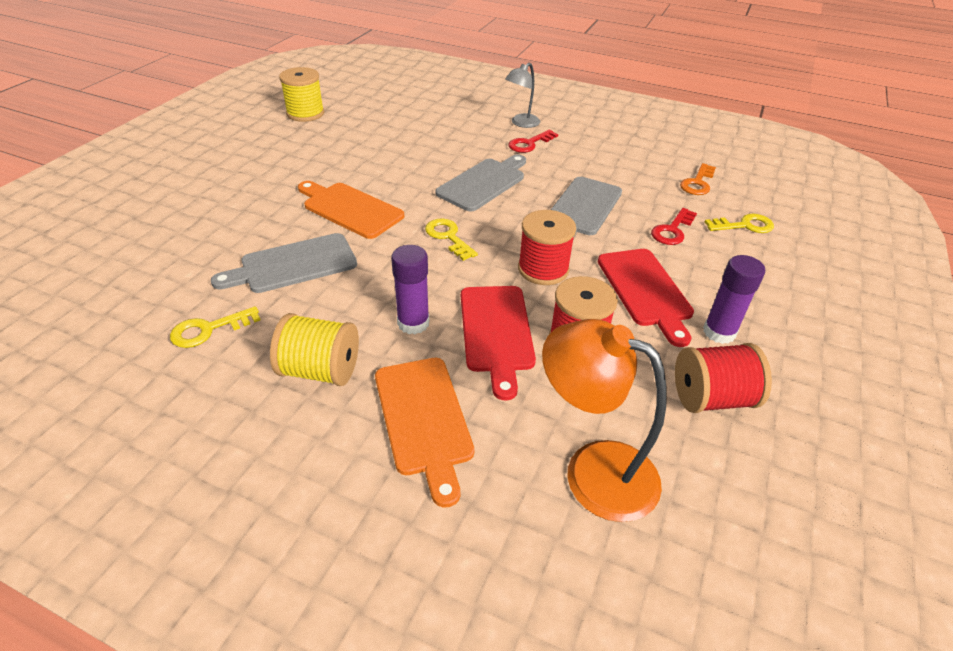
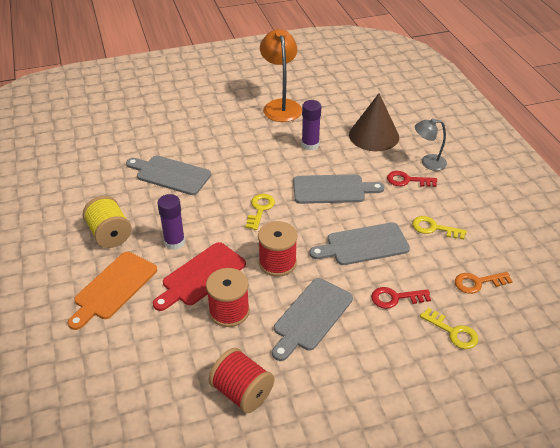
camera: 50 degrees right, 0 degrees up
(209, 330) = (99, 184): yellow key -> yellow key (434, 228)
(305, 113) = (305, 82): yellow spool -> none
(350, 209) = (238, 160): orange cutting board -> none
(445, 125) = (374, 136): none -> brown cone
(593, 470) = (138, 368): orange lamp -> orange lamp (281, 106)
(645, 291) = (311, 317): red cutting board -> grey cutting board
(719, 332) = (308, 370): purple glue stick -> purple glue stick (310, 145)

